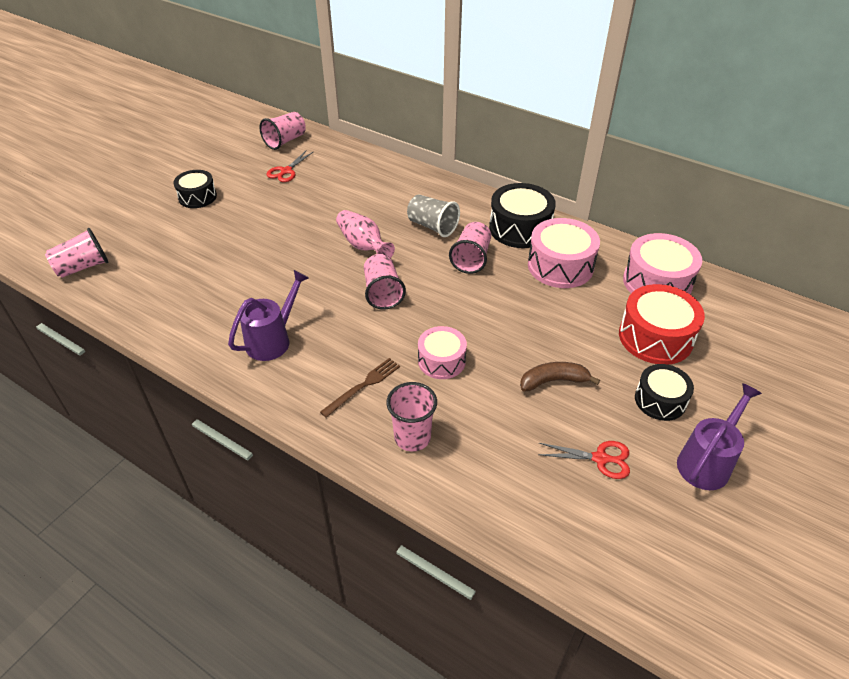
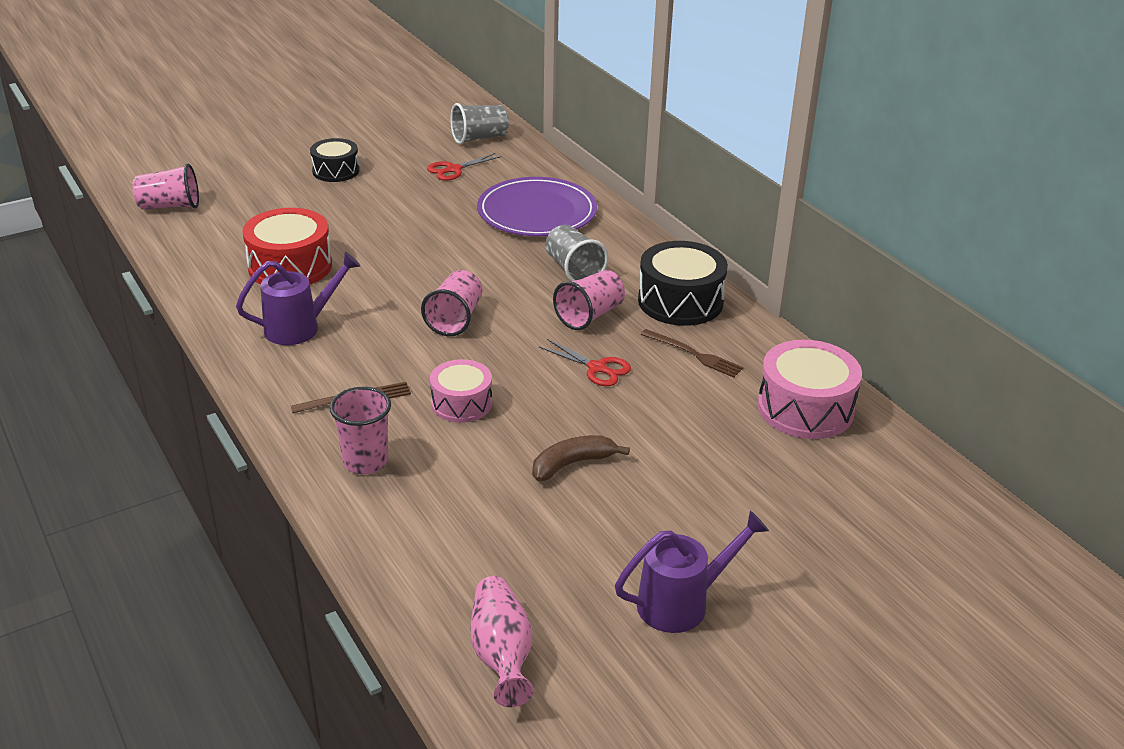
camera: 25 degrees right, 10 degrees down
(285, 141) = (479, 138): pink cup -> grey cup
(363, 245) = (475, 267): pink vase -> pink vase (501, 654)
(372, 188) = (537, 212): none -> purple plate
(553, 381) = (572, 464): brown banana -> brown banana turned 45 degrees counterclockwise
(560, 266) = (694, 354): pink drum -> brown fork
(600, 458) = (555, 553): red scissors -> red scissors (597, 368)
(655, 337) = (744, 463): red drum -> red drum (290, 266)
(660, 400) = (685, 525): black drum -> none

